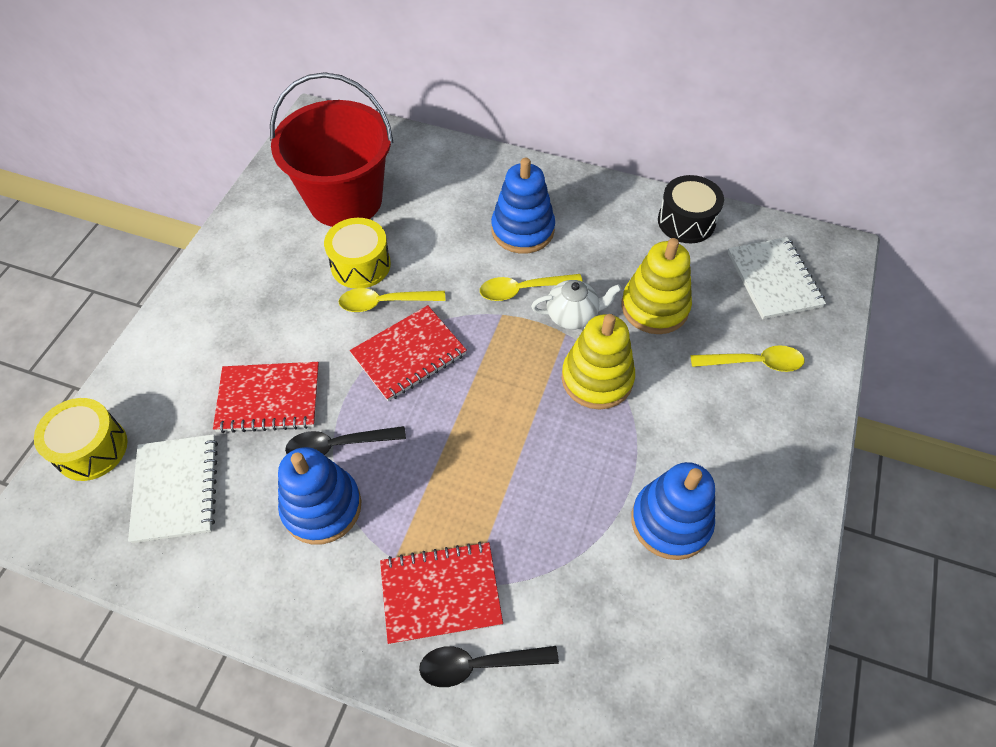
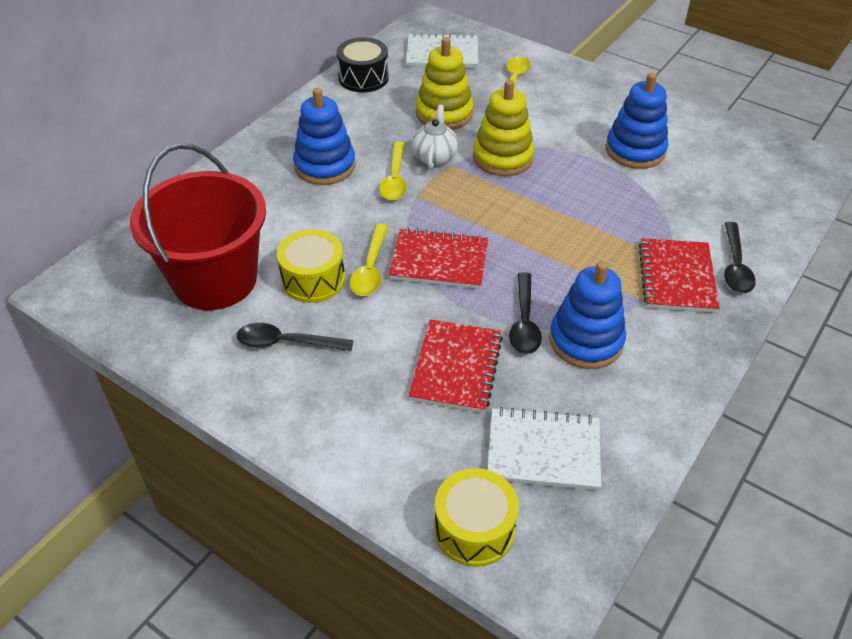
camera: 75 degrees left, 10 degrees down
(280, 268) = (286, 343): none -> black spoon
(409, 355) = (439, 261): red notebook -> red notebook turned 60 degrees counterclockwise

